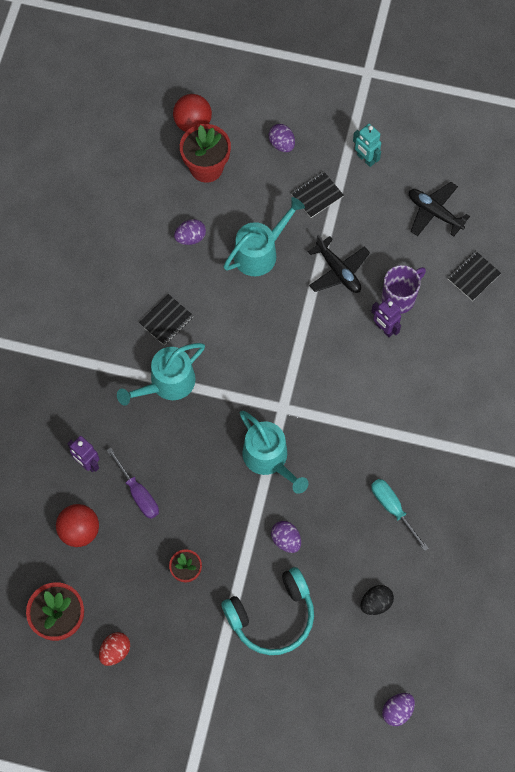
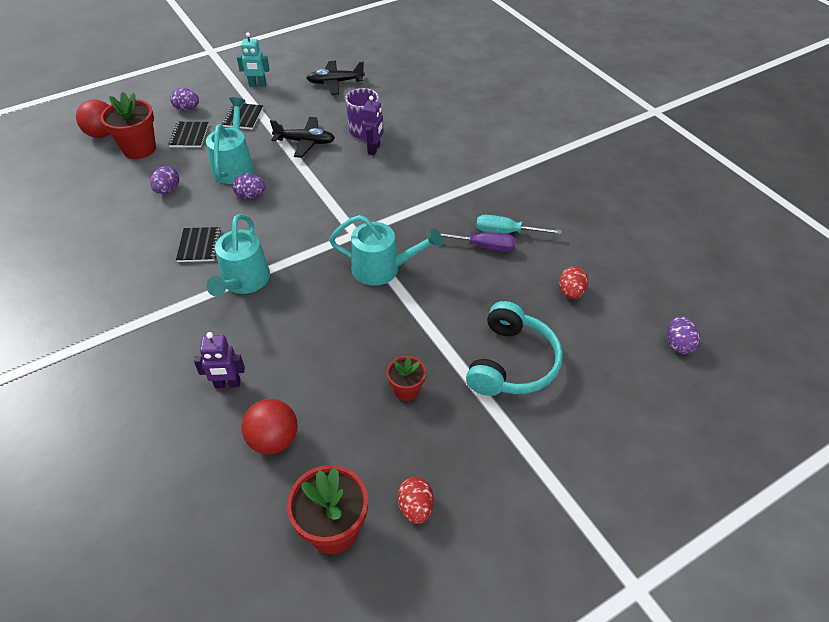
camera: 45 degrees left, 20 degrees down
(138, 493) = (299, 369): purple screwdriver -> purple screwdriver (483, 246)
(286, 540) = (458, 306): purple egg -> purple egg (250, 196)
(376, 603) = (571, 292): black egg -> red egg
(384, 328) = (374, 149): purple robot -> purple robot turned 75 degrees counterclockwise
(473, 276) = (398, 94): black notebook -> black notebook (189, 136)

